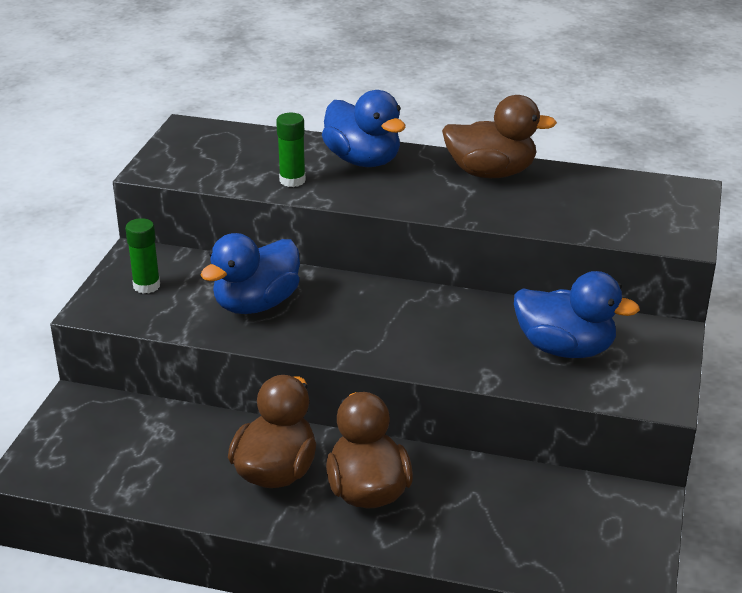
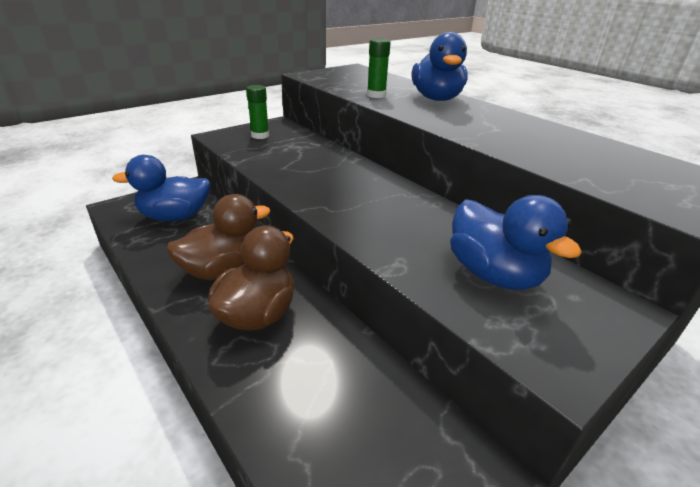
camera: 35 degrees right, 0 degrees up
(256, 304) = (301, 162): blue duck -> blue duck (175, 216)
(491, 173) = (526, 125): brown duck -> none

